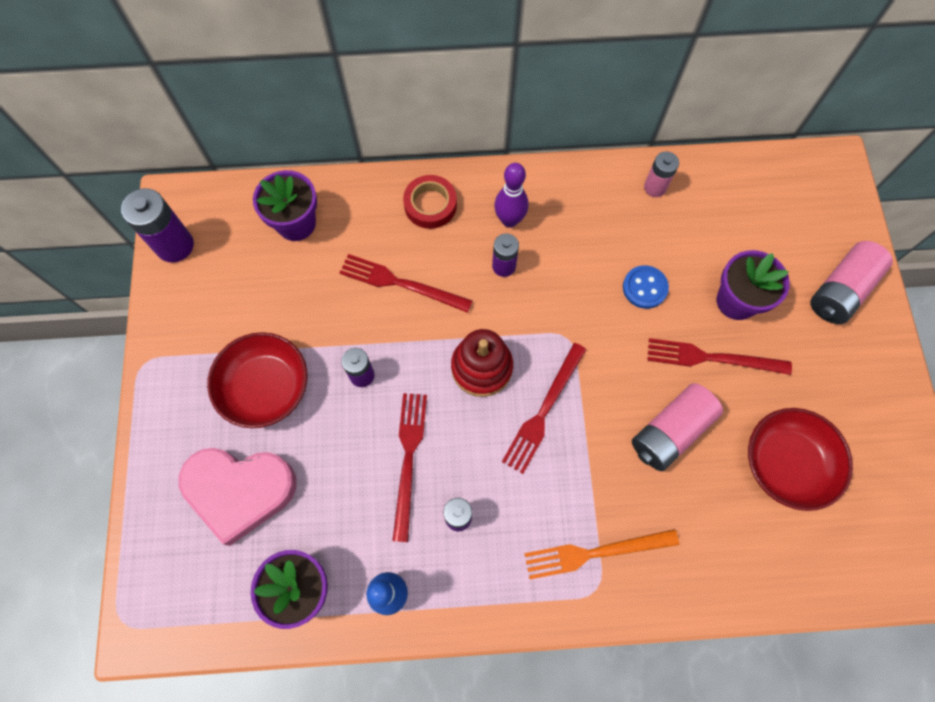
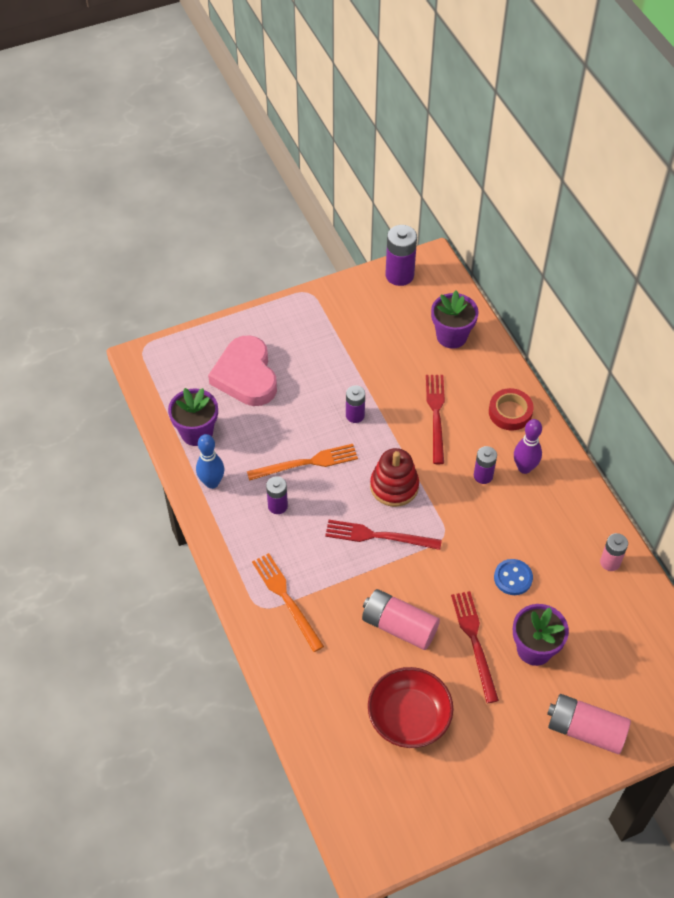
camera: 70 degrees right, 15 degrees down
(265, 387) = (321, 364): red bowl -> none
(408, 459) = (306, 463): red fork -> orange fork

